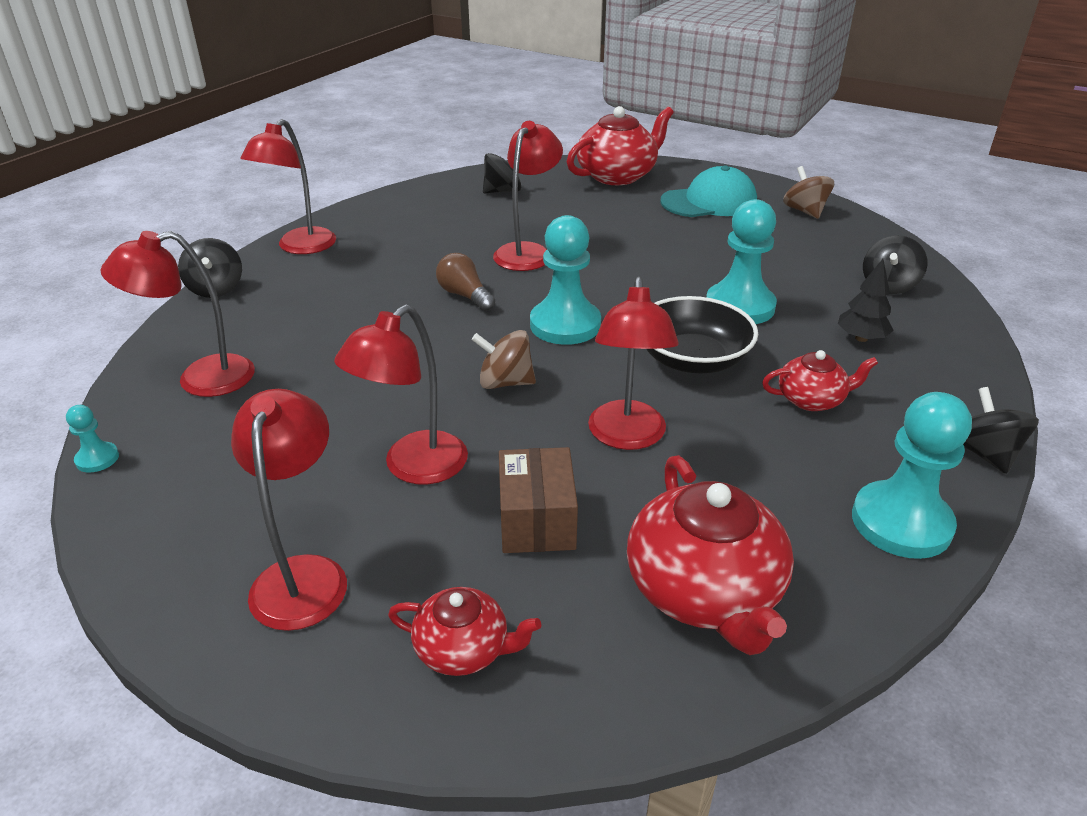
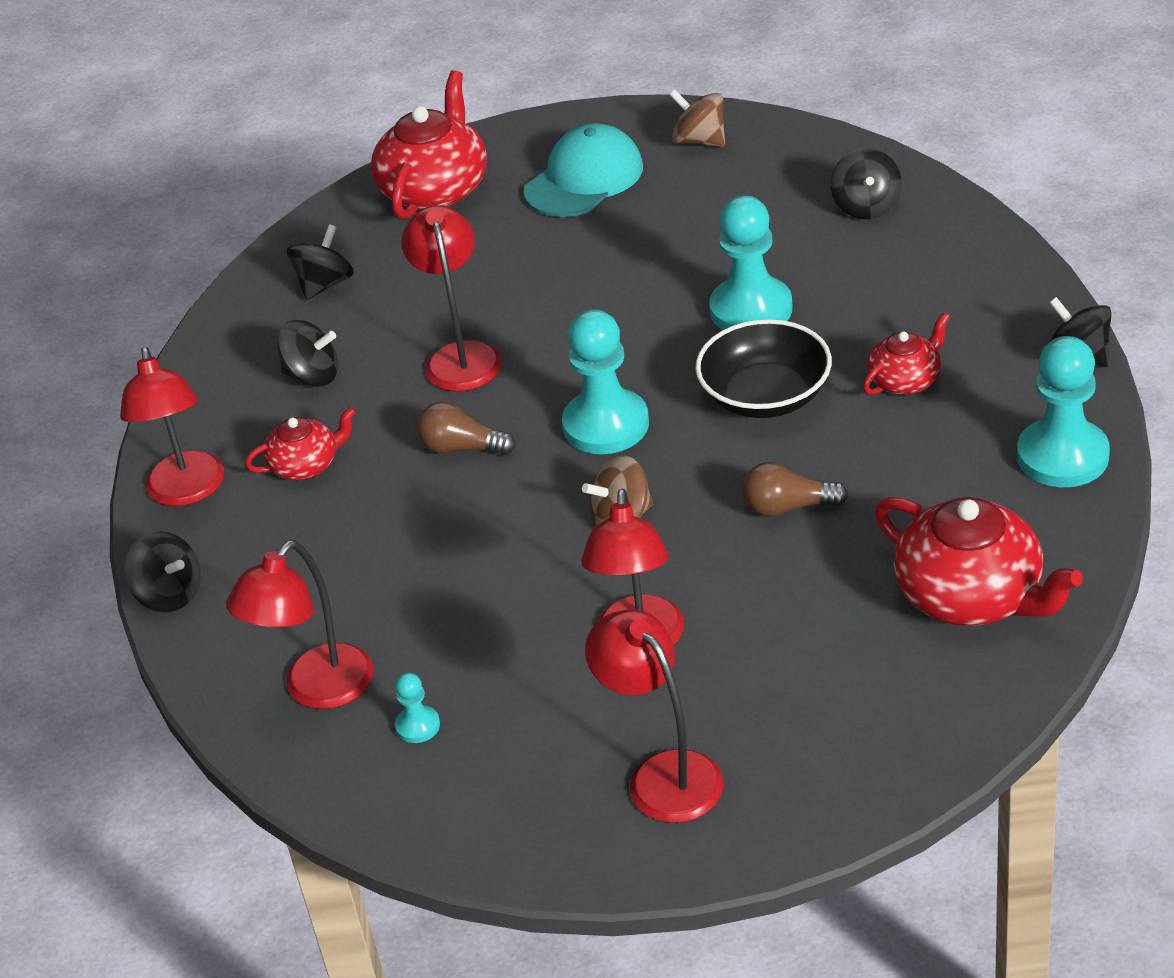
camera: 30 degrees left, 5 degrees up
(97, 459) = (338, 812): turquoise pawn -> turquoise pawn (418, 726)
(438, 226) = (313, 376): none -> black spinning top
(463, 649) = (847, 741): red teapot -> red teapot (306, 465)
(537, 520) = (794, 621): brown box -> none
(627, 437) = (788, 507): red lamp -> brown light bulb
(861, 338) = (892, 287): black tree -> none

